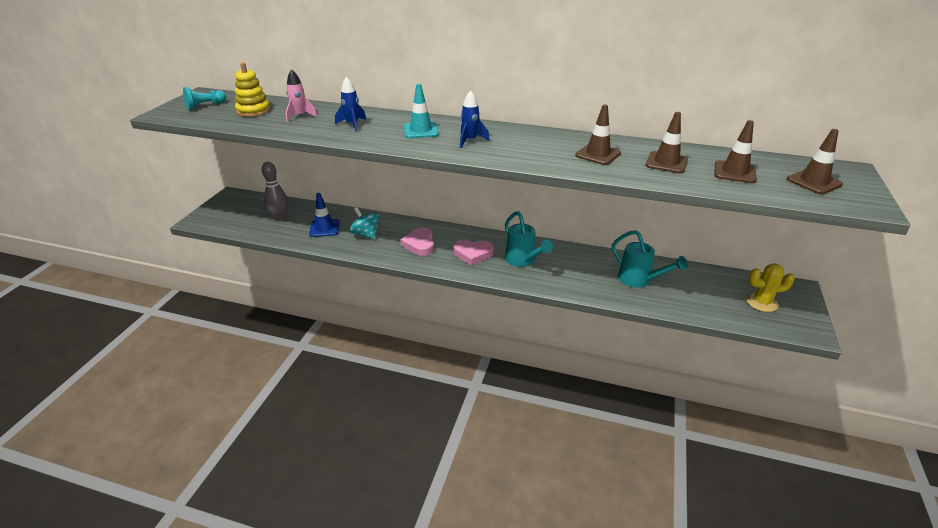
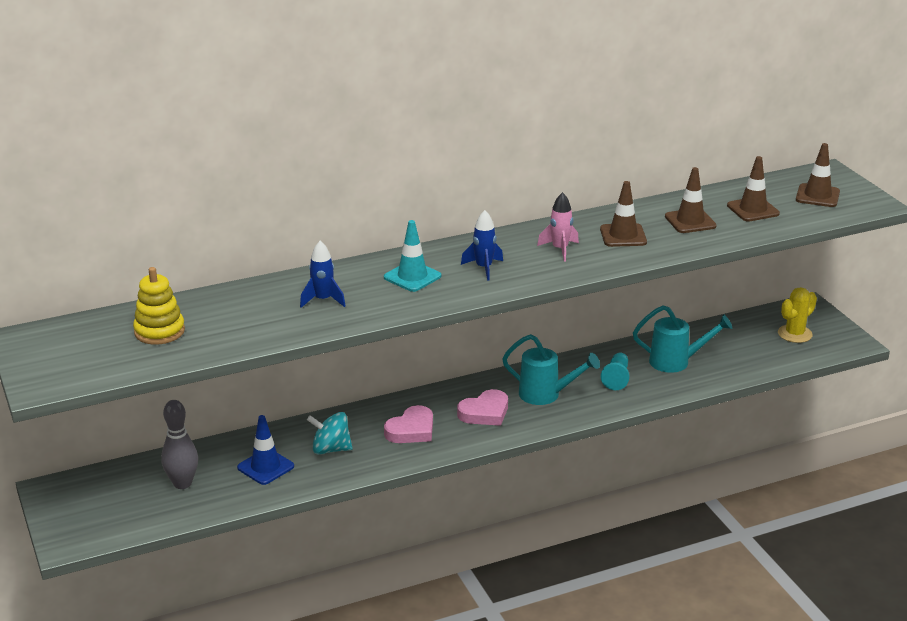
camera: 40 degrees left, 5 degrees down
(205, 106) = (74, 351): turquoise pawn -> turquoise pawn (616, 378)
(300, 116) = (236, 315): pink rocket -> pink rocket (560, 249)
(420, 244) = (411, 430): pink heart -> pink heart turned 90 degrees counterclockwise

